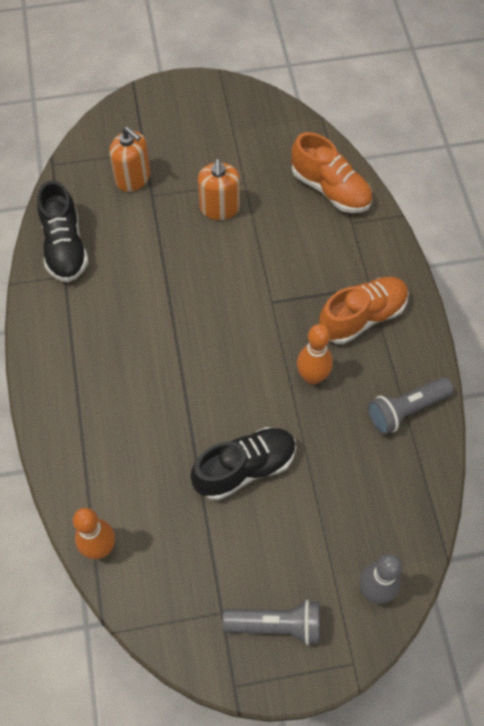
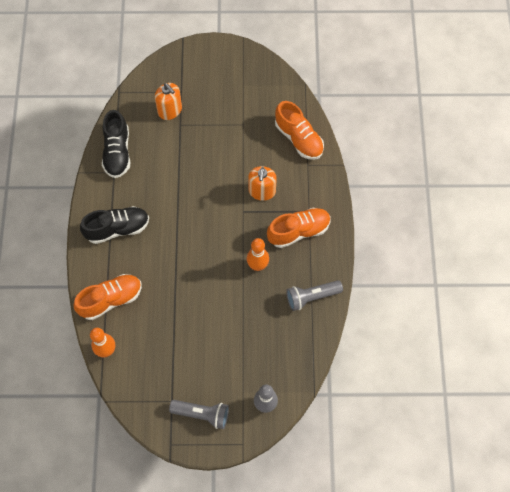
camera: 10 degrees right, 5 degrees up
(93, 466) = (111, 299): none -> orange shoe
(219, 208) = (222, 140): orange soap dispenser -> orange soap dispenser (262, 191)
(245, 468) = (203, 317): black shoe -> black shoe (117, 228)

